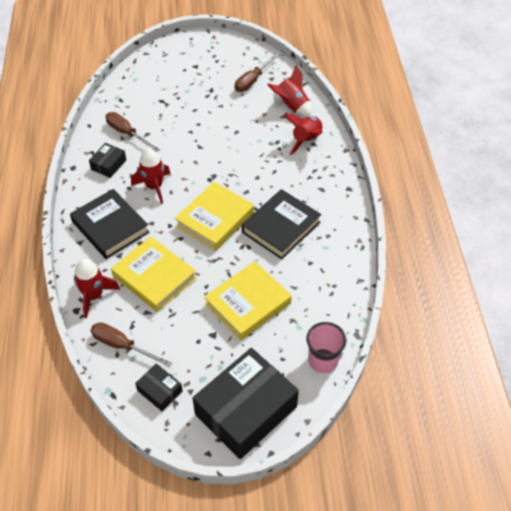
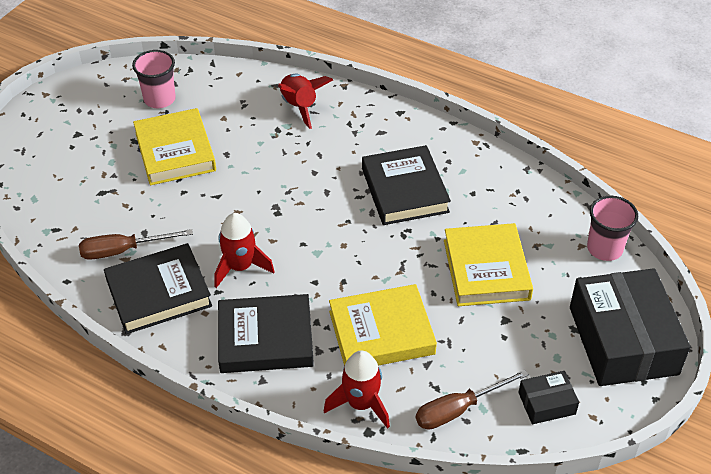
camera: 55 degrees left, 5 degrees down
(108, 164) = (158, 293): black box -> black book
(215, 219) = (343, 238): yellow book -> yellow book (175, 151)
(253, 80) = (159, 99): brown screwdriver -> pink cup
(291, 106) = (236, 91): red rocket -> none

